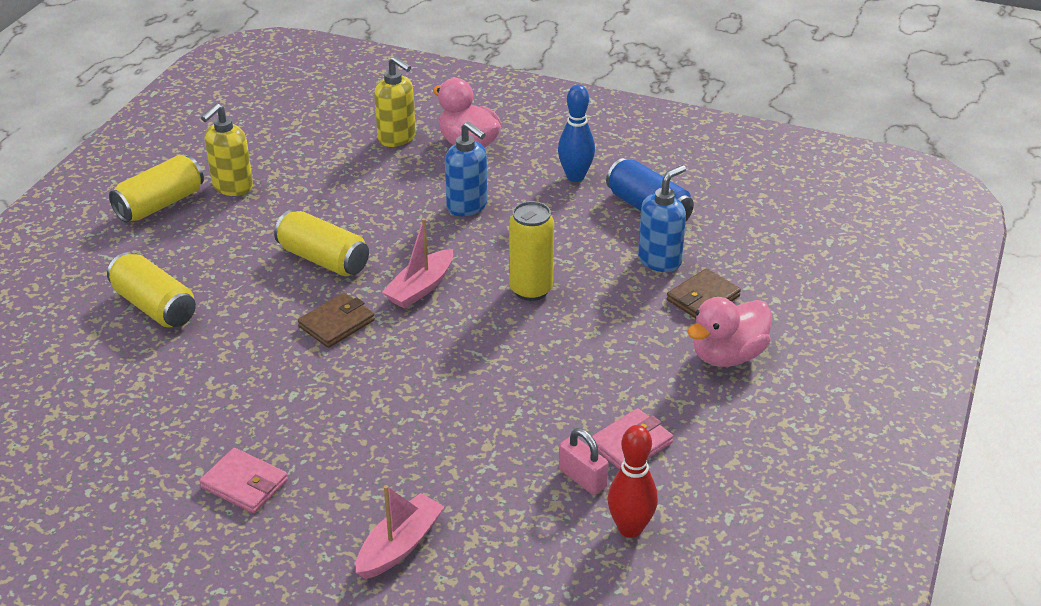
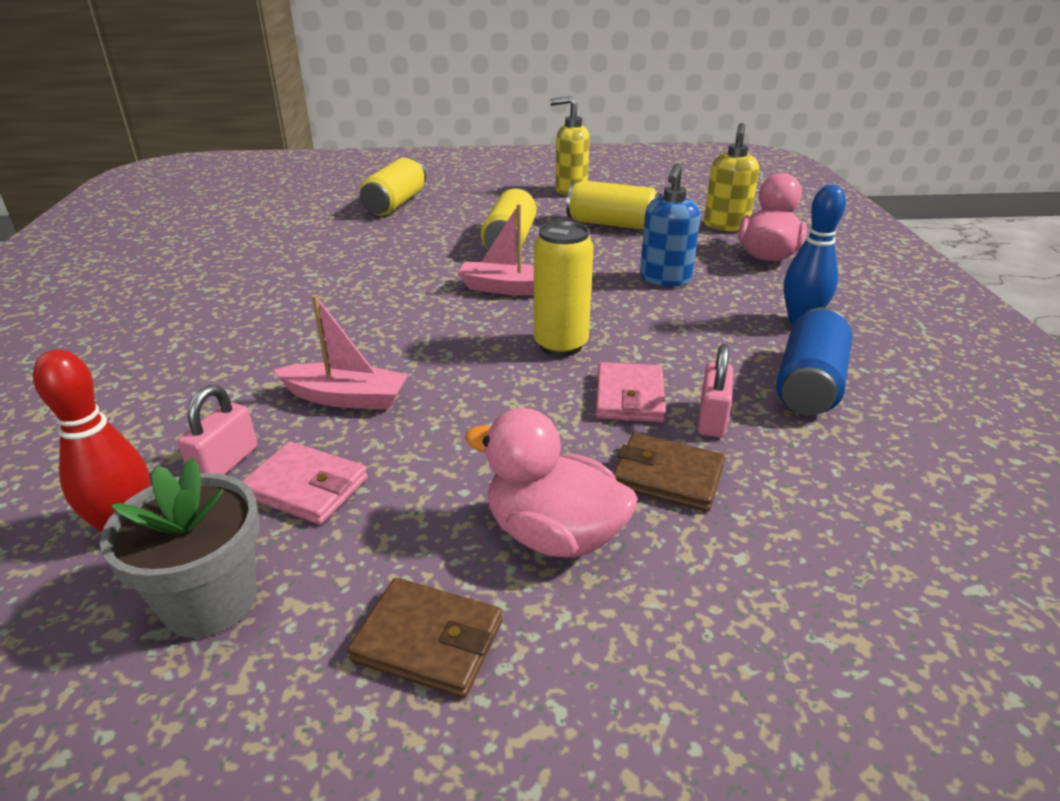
camera: 65 degrees right, 5 degrees down
(160, 204) = (521, 177): yellow can -> yellow can (612, 224)
(244, 484) = (182, 284): pink wallet -> pink wallet (629, 397)
(337, 323) = (423, 267): brown wallet -> brown wallet (428, 641)
(399, 546) = (96, 373): pink boat -> pink boat (346, 398)
(660, 260) = (712, 419): blue soap dispenser -> pink padlock
(714, 495) = (210, 601): none -> grey flower pot

